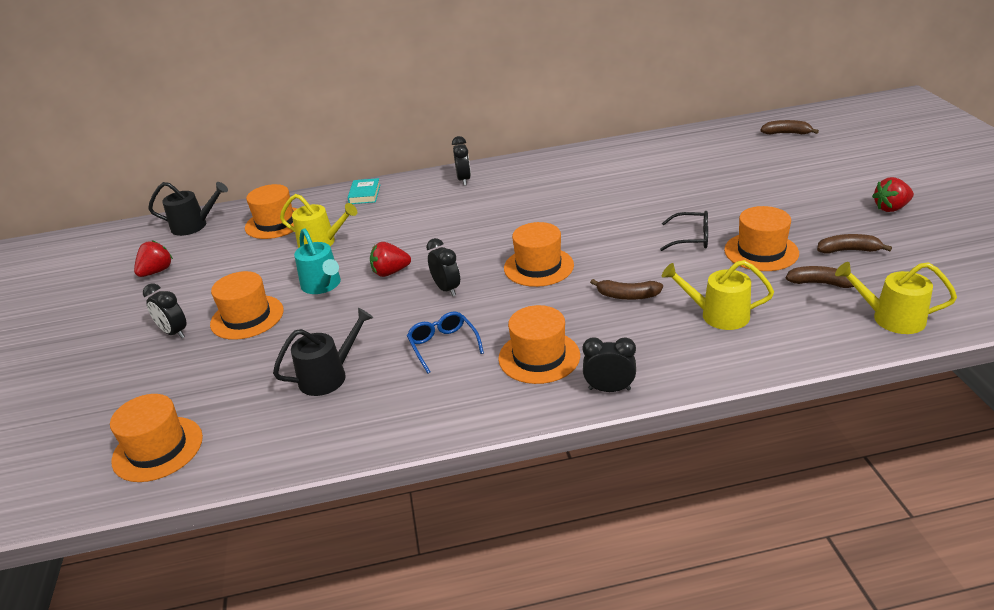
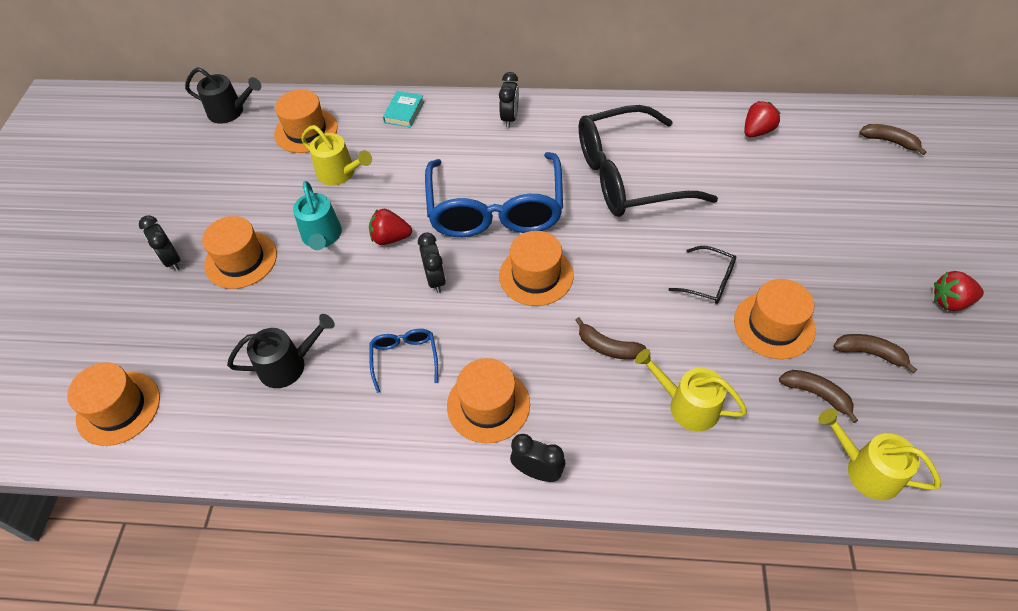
camera: 15 degrees right, 20 degrees up
(156, 272) = (179, 169): red strawberry -> red strawberry (757, 131)
(480, 235) = (495, 210): none -> blue glasses
(586, 193) = (627, 176): none -> black glasses

